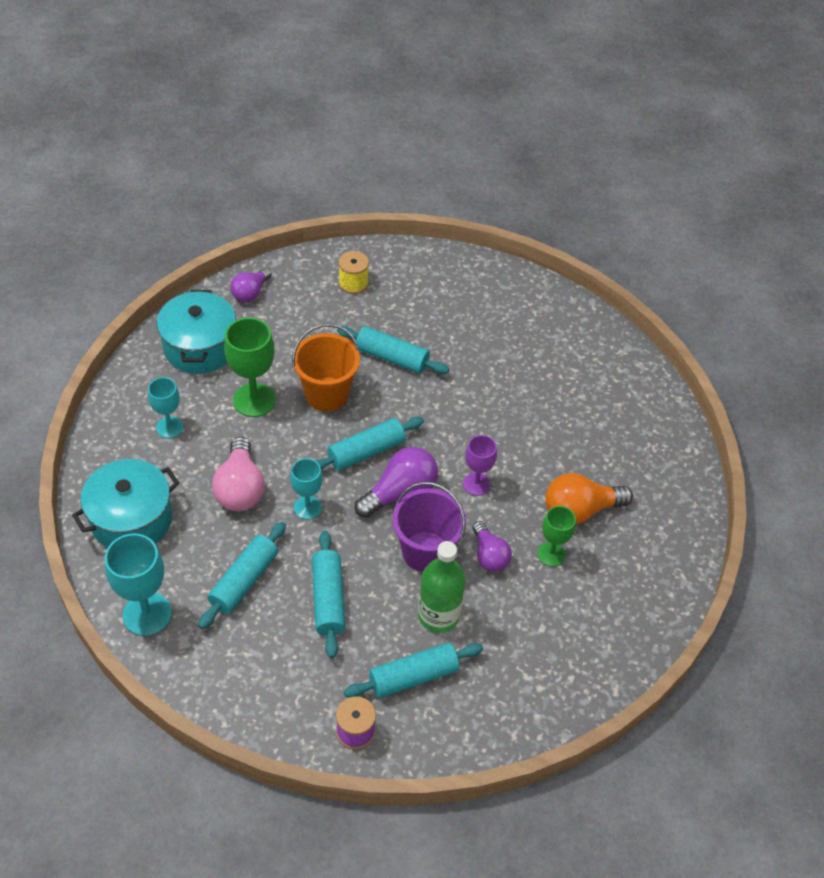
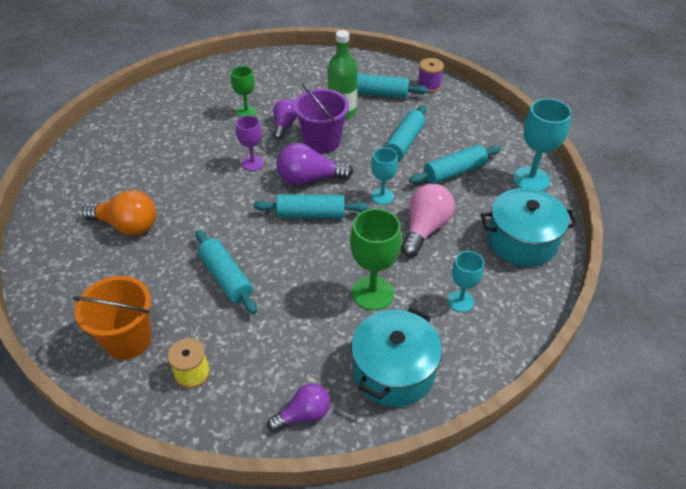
camera: 145 degrees left, 5 degrees down
(326, 394) = (307, 271): orange bucket -> orange bucket (128, 339)
(580, 510) = (203, 124): orange light bulb -> orange light bulb (127, 225)

